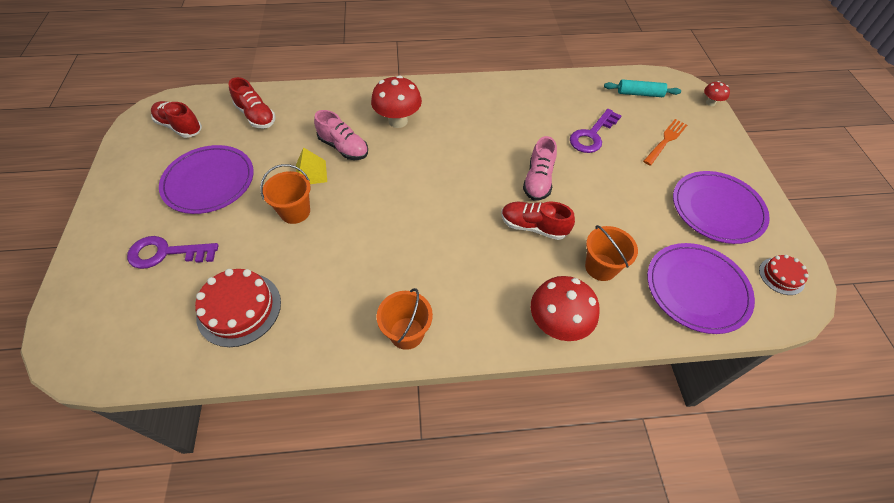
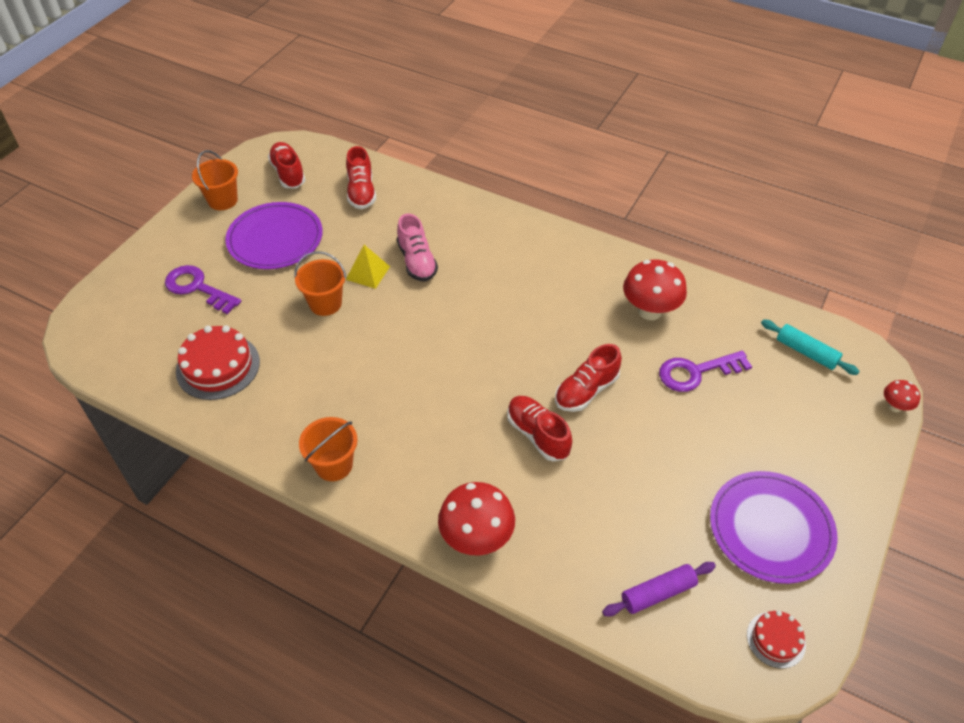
camera: 35 degrees right, 5 degrees down
(398, 121) = (492, 258): red mushroom -> red mushroom (650, 311)
(538, 180) = (586, 391): pink shoe -> red shoe
(601, 267) = (572, 512): orange bucket -> orange bucket (223, 200)
(665, 140) = (784, 422): orange fork -> none
(697, 289) = (658, 593): purple plate -> purple rolling pin

